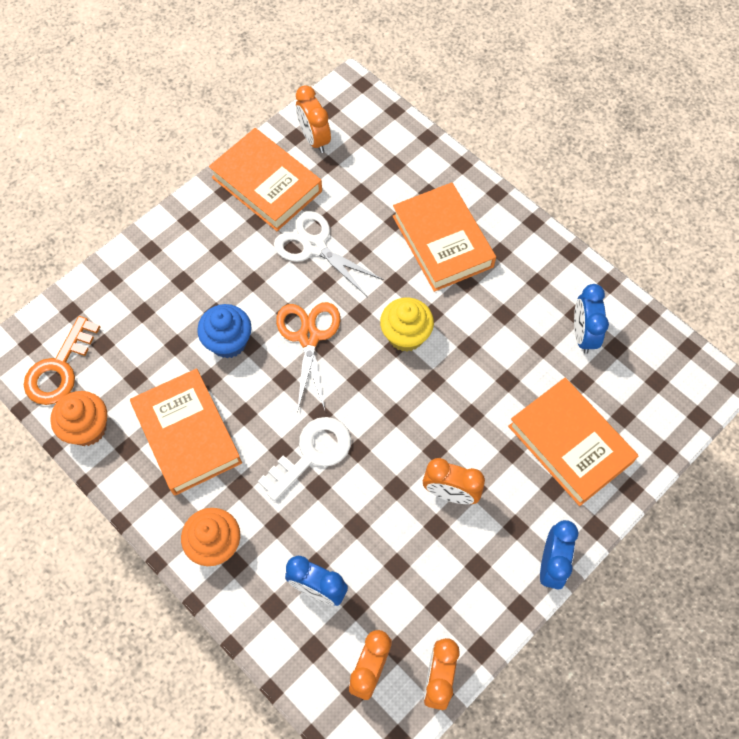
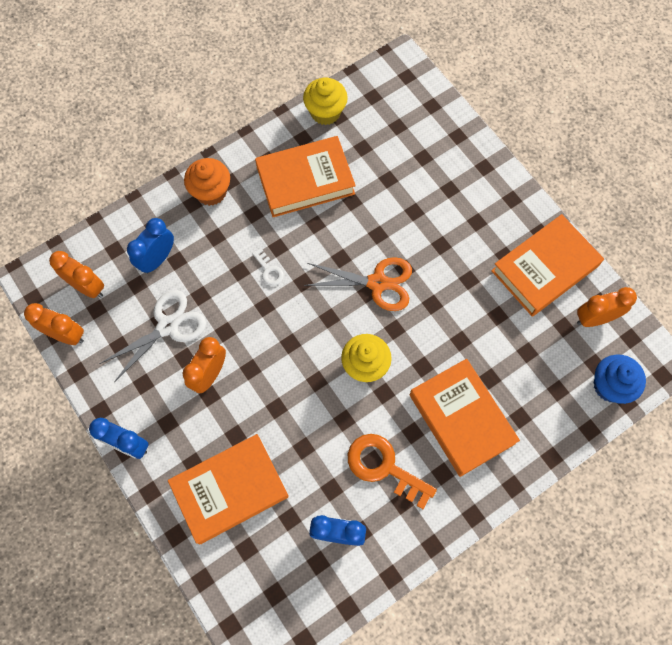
camera: 100 degrees right, 5 degrees up
(59, 368) = (381, 96): orange key -> orange key (384, 467)
(87, 428) = (325, 112): orange cupcake -> yellow cupcake
(228, 342) = (383, 219): blue cupcake -> blue cupcake (610, 386)
(312, 454) = (269, 270): white key -> white key, size x0.49
(314, 246) = (470, 301): white scissors -> white scissors (168, 326)
(442, 241) = (461, 419): orange book -> orange book turned 75 degrees clockwise

